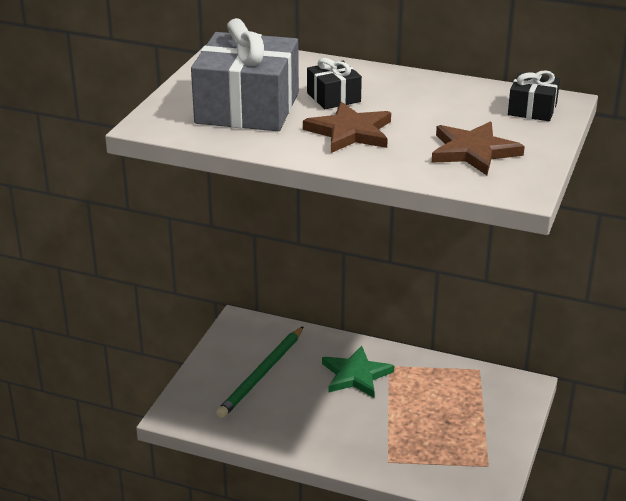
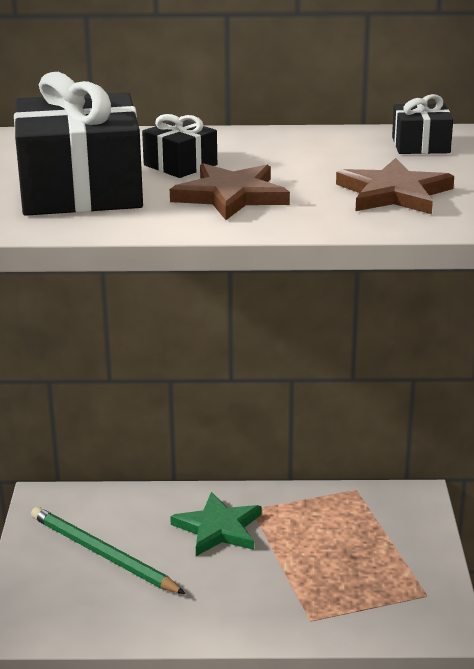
camera: 20 degrees left, 5 degrees down
(247, 108) = (80, 190): grey gift -> black gift
(261, 374) = (102, 554): green pencil -> green pencil turned 120 degrees clockwise

